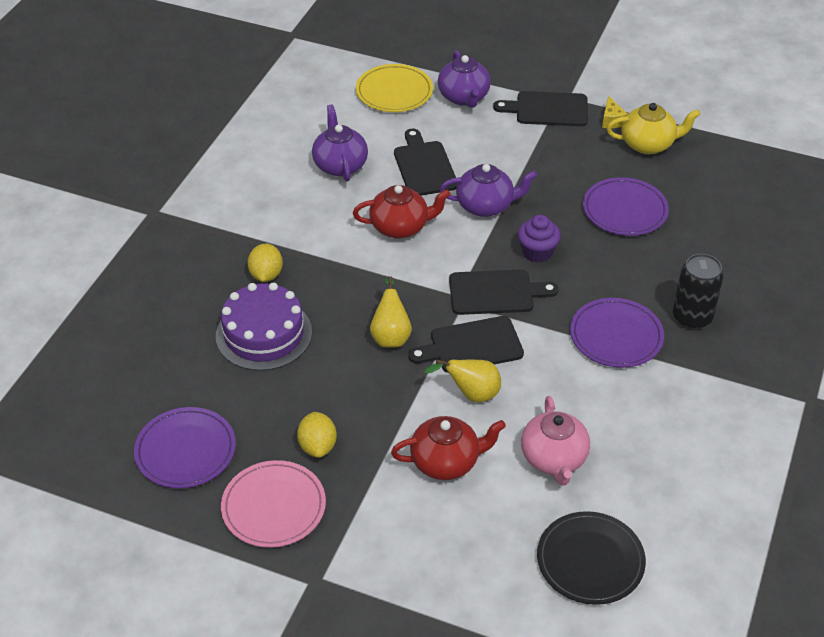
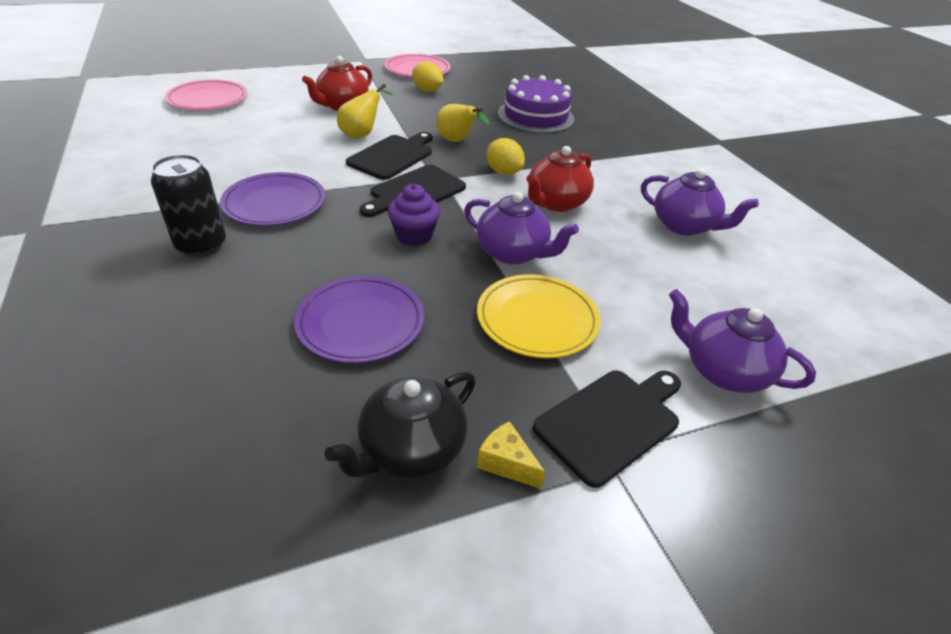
camera: 135 degrees right, 5 degrees down
(185, 451) = (491, 71): purple plate -> none
(266, 275) = (589, 140): yellow lemon -> yellow lemon (503, 172)
(394, 92) = (791, 329): yellow plate -> yellow plate (537, 319)
(424, 166) = (621, 261): black cutting board -> none
(486, 206) = (513, 253): purple teapot -> purple teapot turned 105 degrees counterclockwise
(554, 459) = (269, 126): pink teapot -> none
(590, 560) = (208, 99): black plate -> pink plate
(648, 144) = (410, 450): yellow teapot -> black teapot

